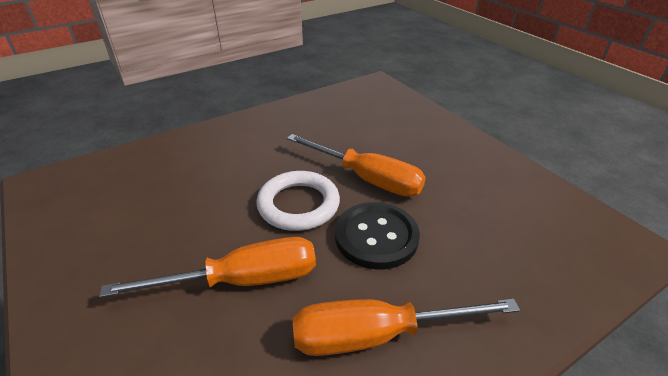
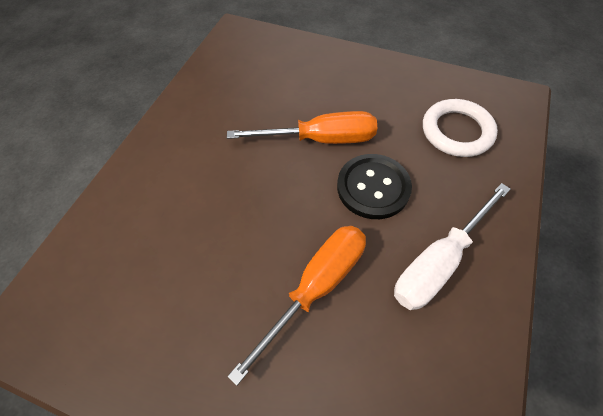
camera: 35 degrees left, 20 degrees up
(298, 205) = (292, 196): white ring -> white ring (457, 131)
(377, 335) = (439, 262): orange screwdriver -> white screwdriver

